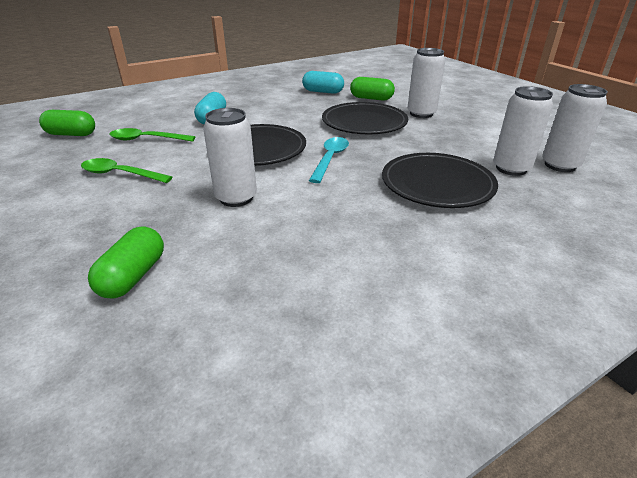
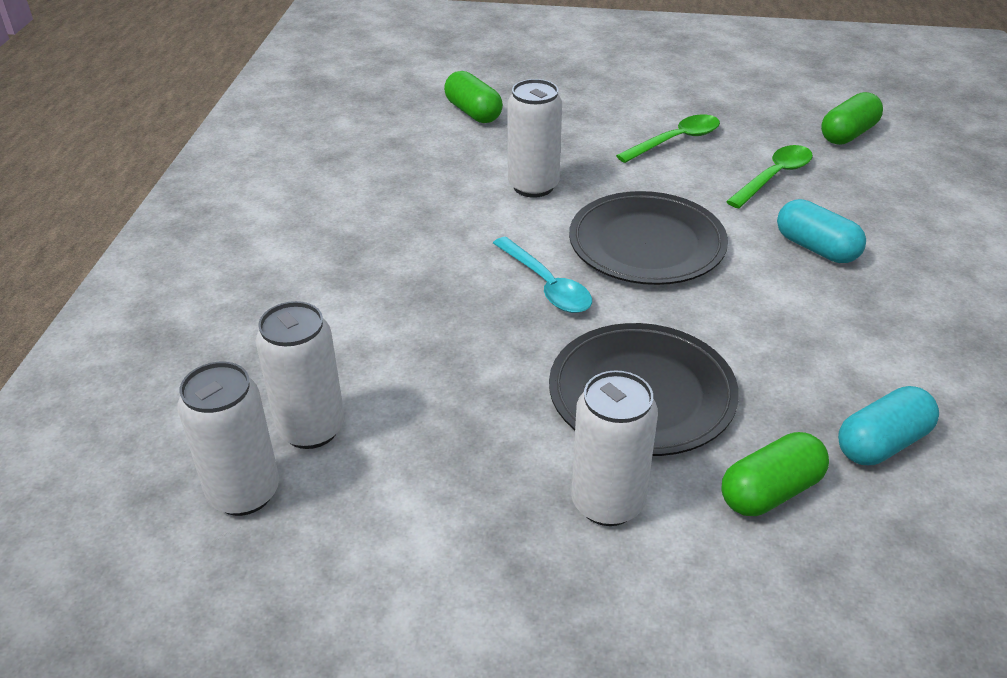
camera: 130 degrees right, 5 degrees up
(437, 184) = (376, 329): black plate -> none

